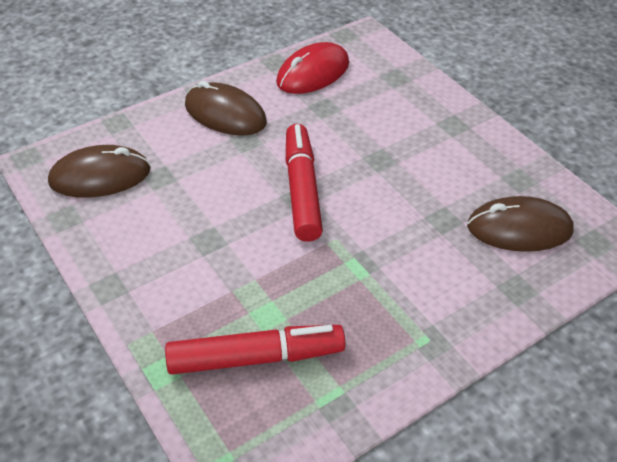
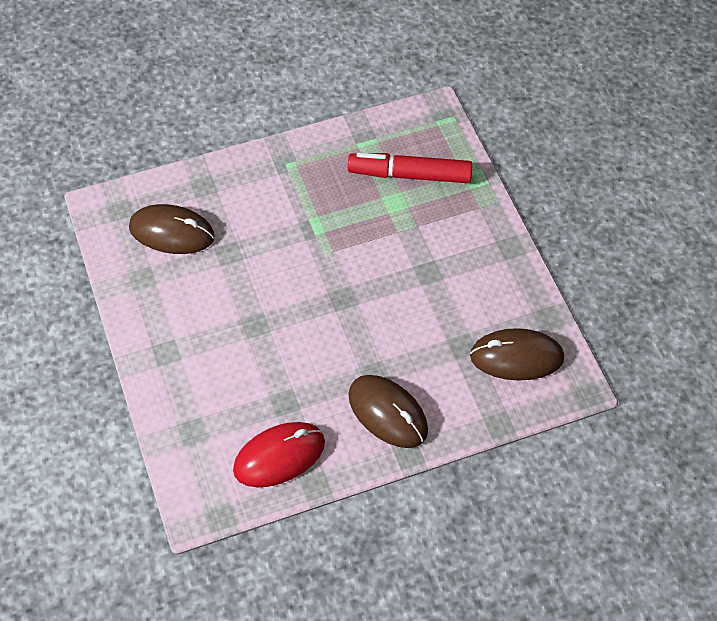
camera: 165 degrees left, 10 degrees up
(302, 189) = (337, 306): red marker -> none

